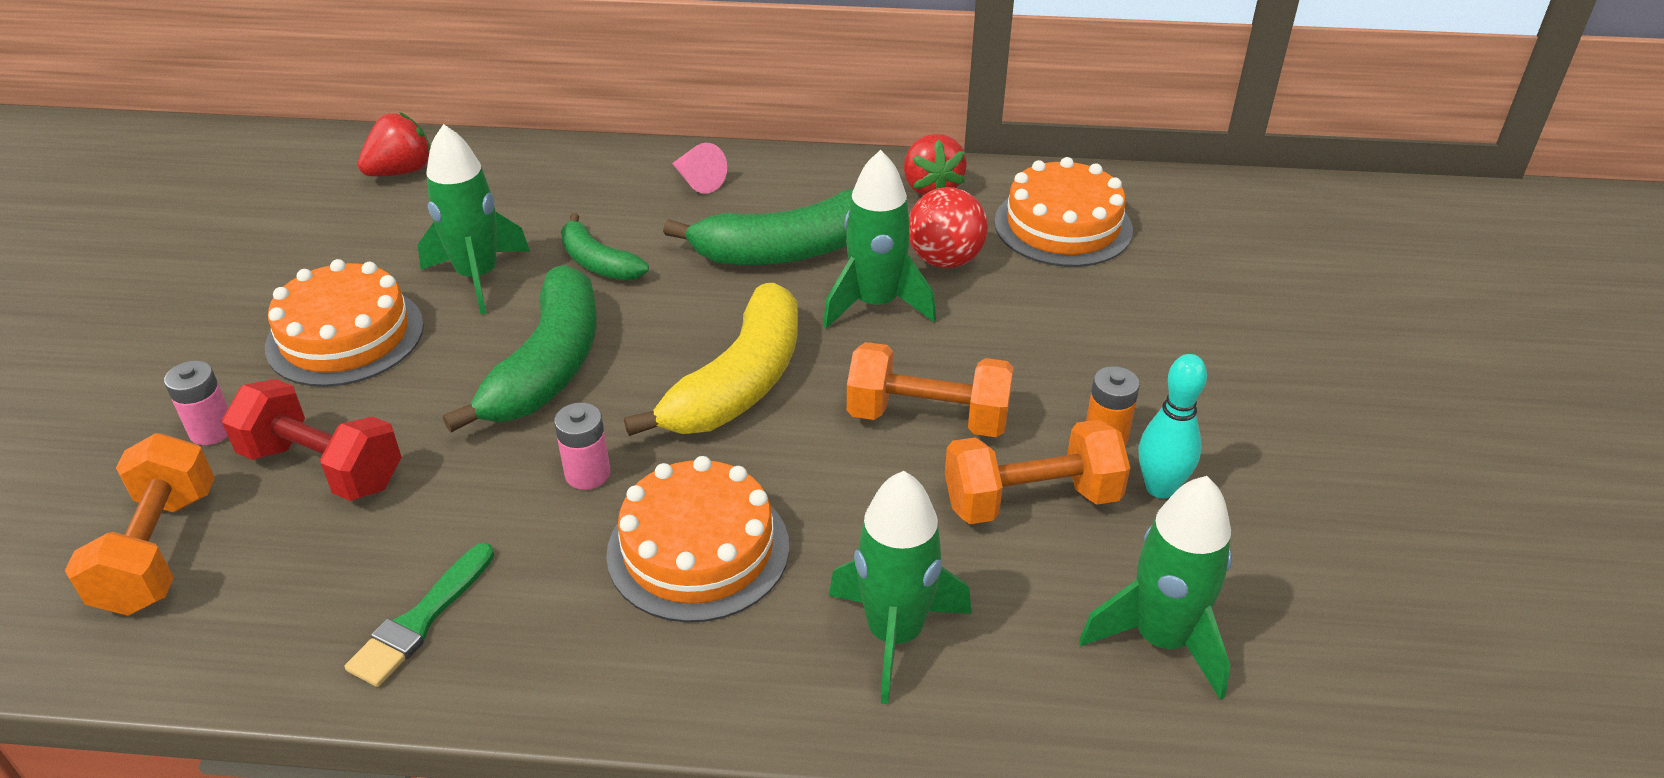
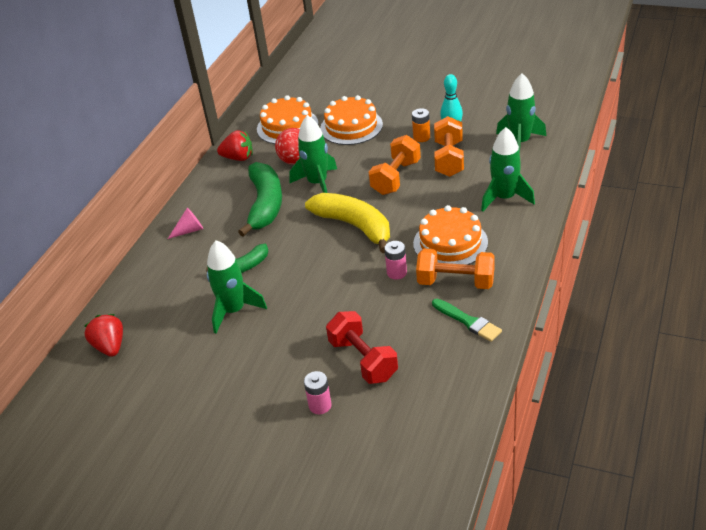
camera: 70 degrees left, 0 degrees up
(159, 551) = (402, 414): orange dumbbell -> orange dumbbell (456, 282)
(323, 467) = (363, 360): red dumbbell -> red dumbbell turned 75 degrees counterclockwise
(345, 336) = (262, 360): orange cake -> orange cake (351, 126)
(548, 366) = (318, 285): green banana -> none

